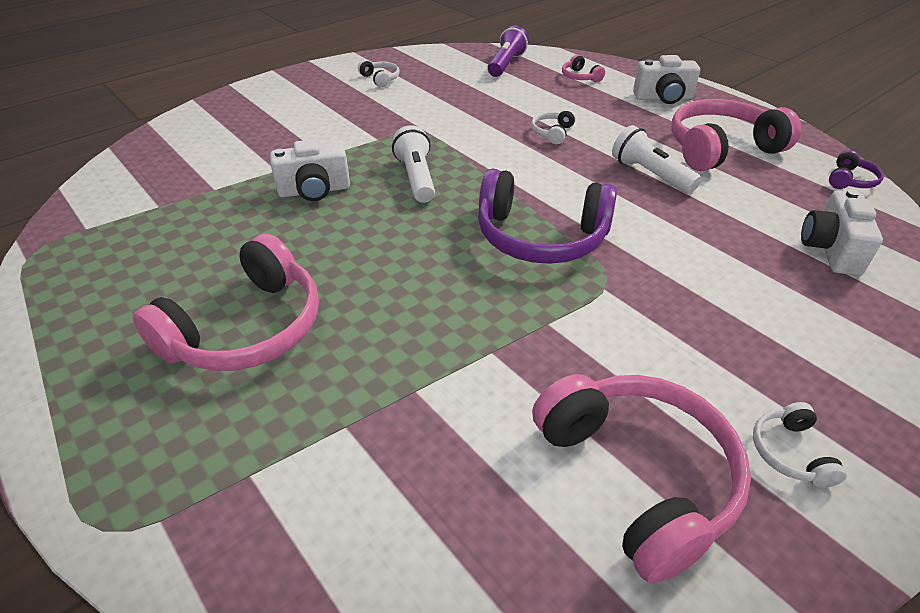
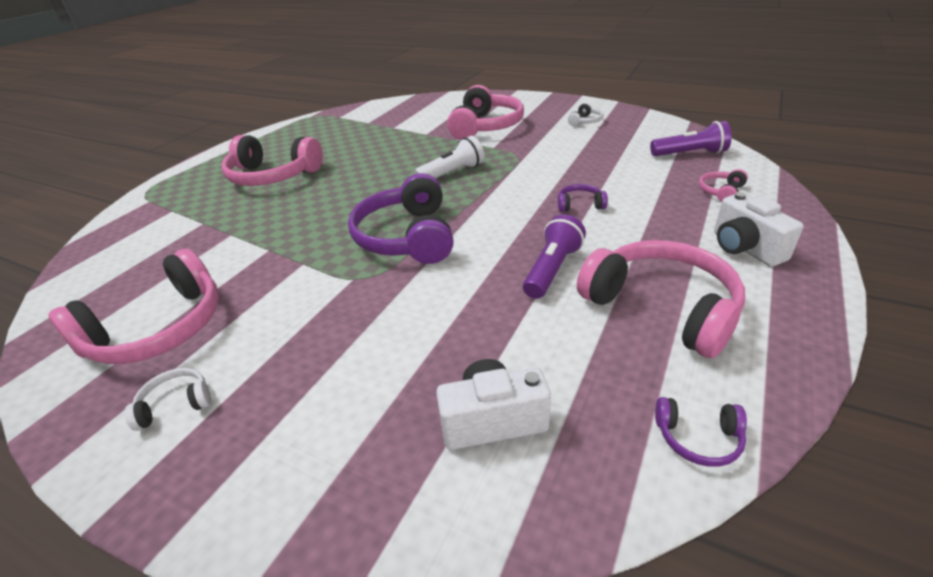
camera: 70 degrees right, 5 degrees down
(313, 129) = (486, 126): none -> pink headphones
(314, 190) = (411, 150): white camera -> none
(552, 133) = (580, 205): white headphones -> purple headphones
(650, 174) = (552, 269): white flashlight -> purple flashlight

